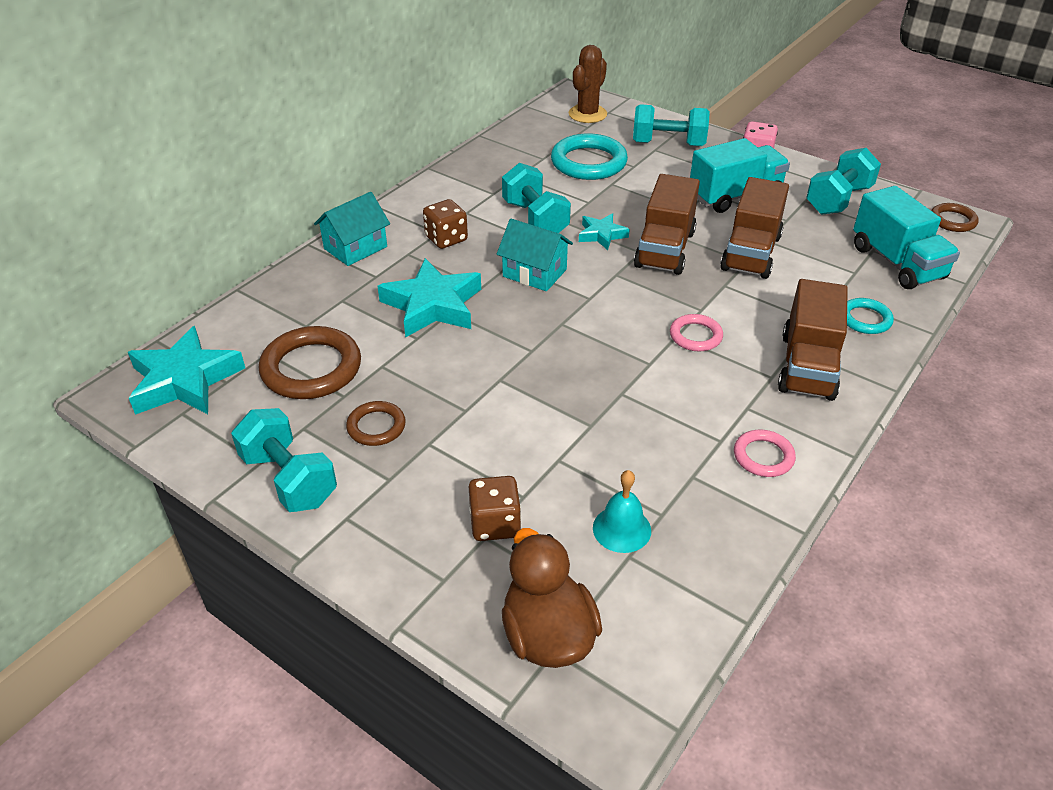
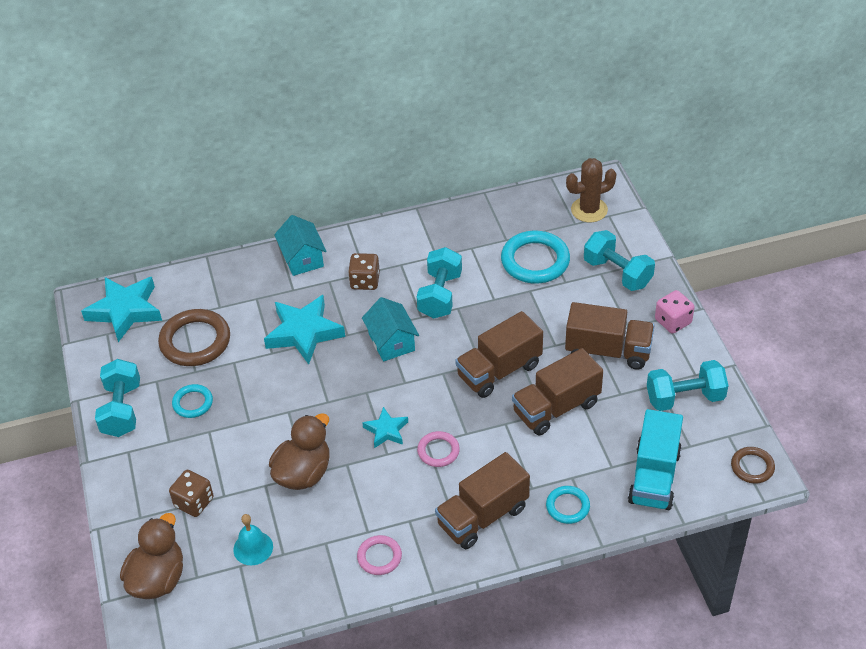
camera: 40 degrees right, 5 degrees up
(355, 248) = (302, 258): turquoise house -> turquoise house turned 75 degrees clockwise
(376, 426) = (193, 403): brown ring -> turquoise ring
(587, 425) = (303, 473): none -> brown duck
(601, 235) = (470, 334): turquoise star -> turquoise star (386, 430)
(735, 196) = (608, 351): turquoise truck -> brown truck

